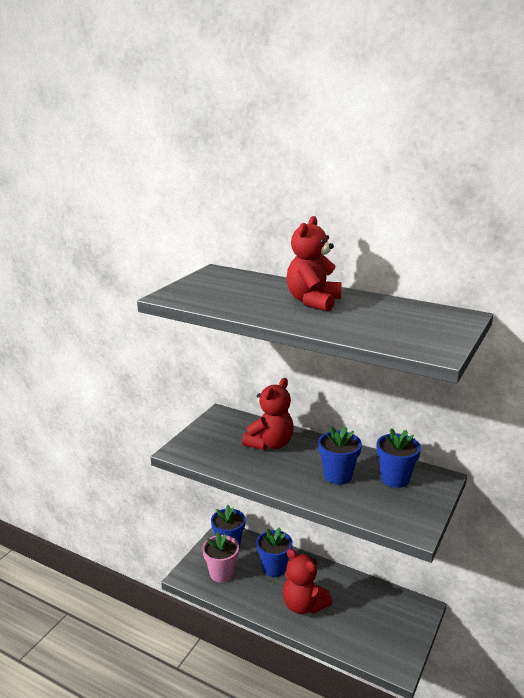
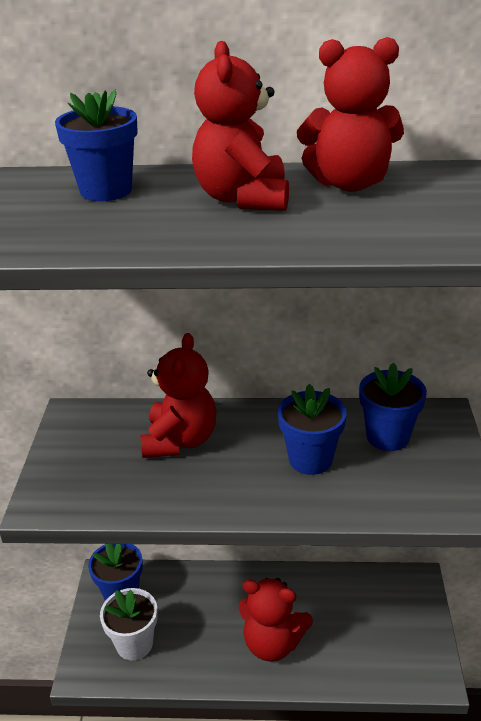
camera: 25 degrees left, 10 degrees up
(221, 573) = (134, 644): pink flower pot -> white flower pot
(274, 568) = (204, 604): blue flower pot -> blue flower pot (106, 191)
(379, 306) = (349, 184): none -> red teddy bear

